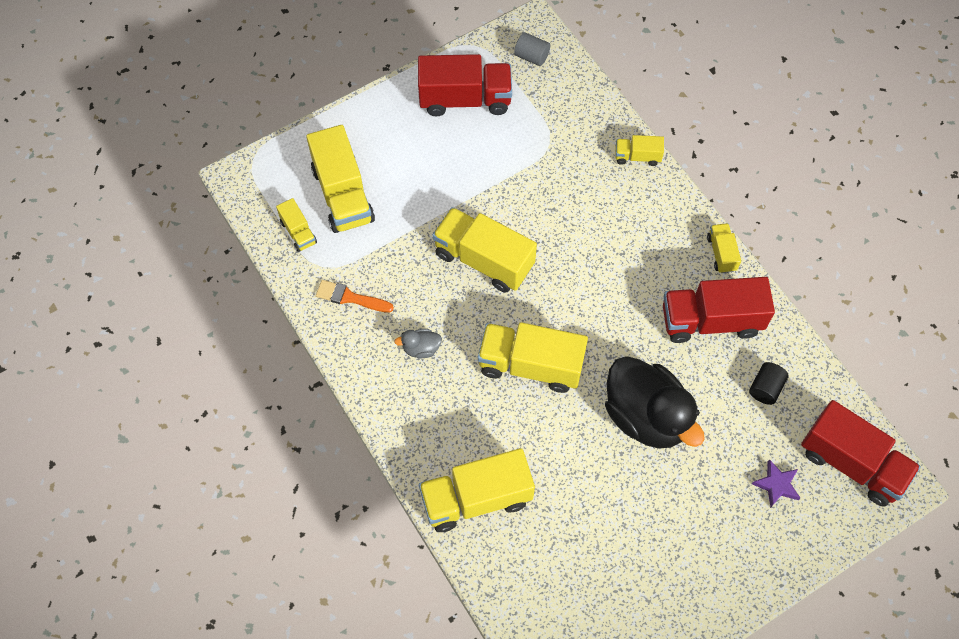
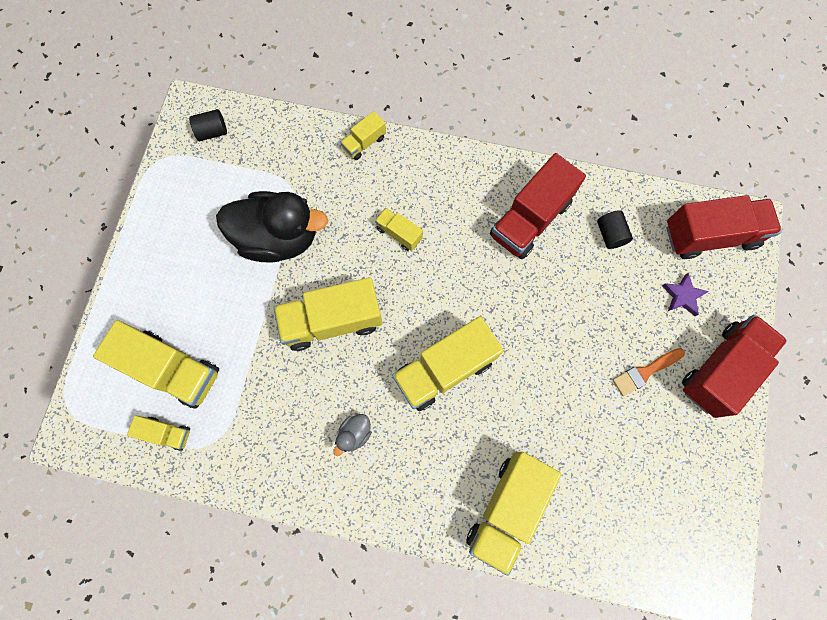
camera: 45 degrees left, 10 degrees up
(350, 297) = (260, 446): orange brush -> orange brush (645, 372)
(465, 99) = (194, 208): red truck -> red truck (720, 370)
(531, 56) = (212, 132): grey cylinder -> black cylinder
(646, 416) = (557, 329): black duck -> black duck (278, 238)
(721, 253) = (489, 164): yellow truck -> yellow truck (399, 233)

